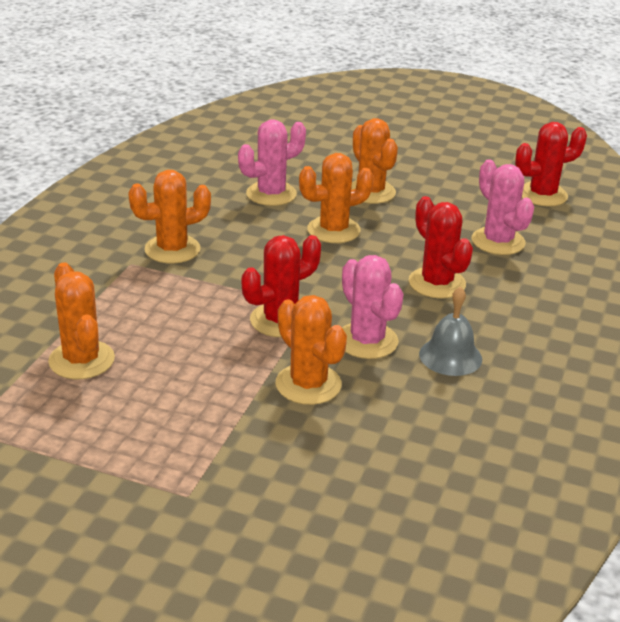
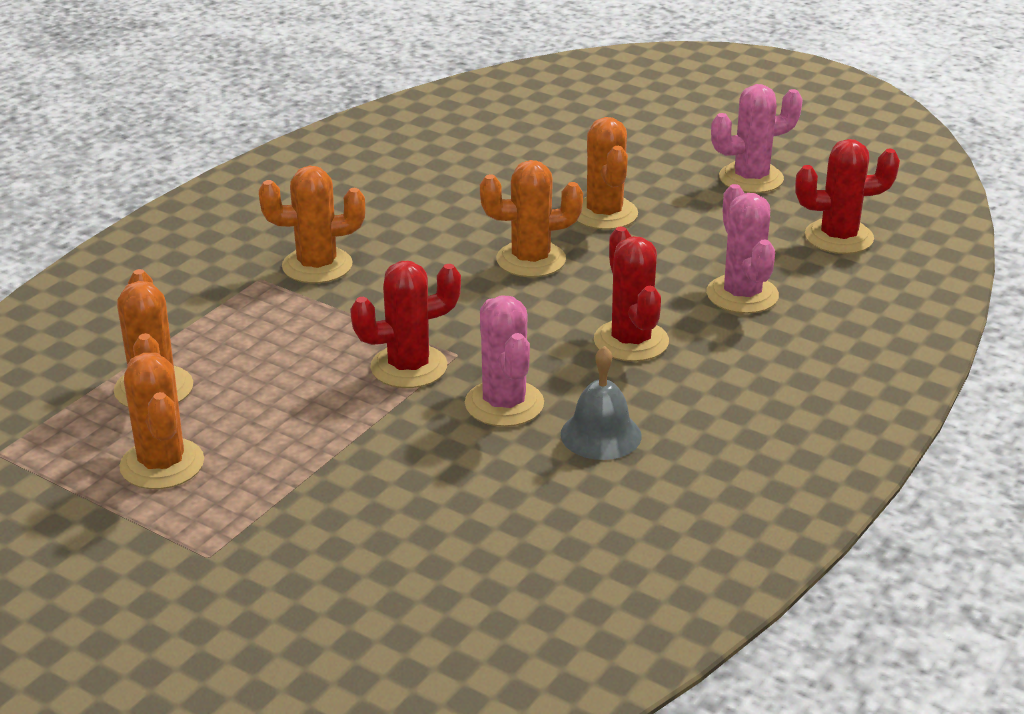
camera: 15 degrees right, 0 degrees up
(271, 194) = (473, 205): pink cactus -> pink cactus (751, 178)
(308, 384) = (406, 448): orange cactus -> orange cactus (162, 464)

